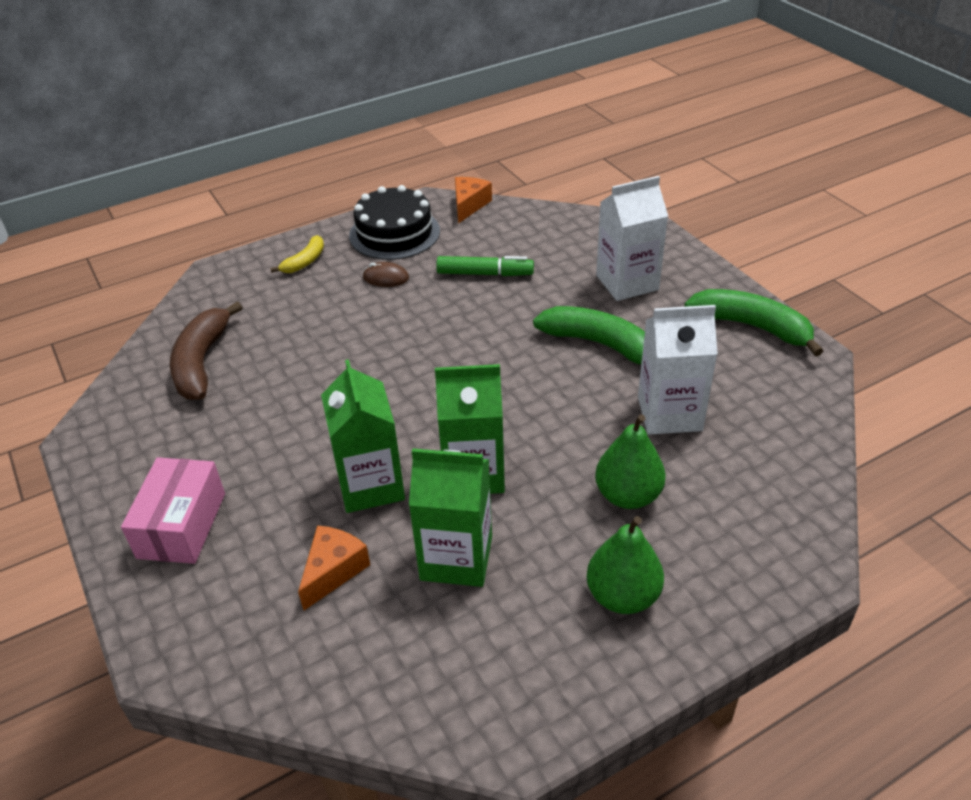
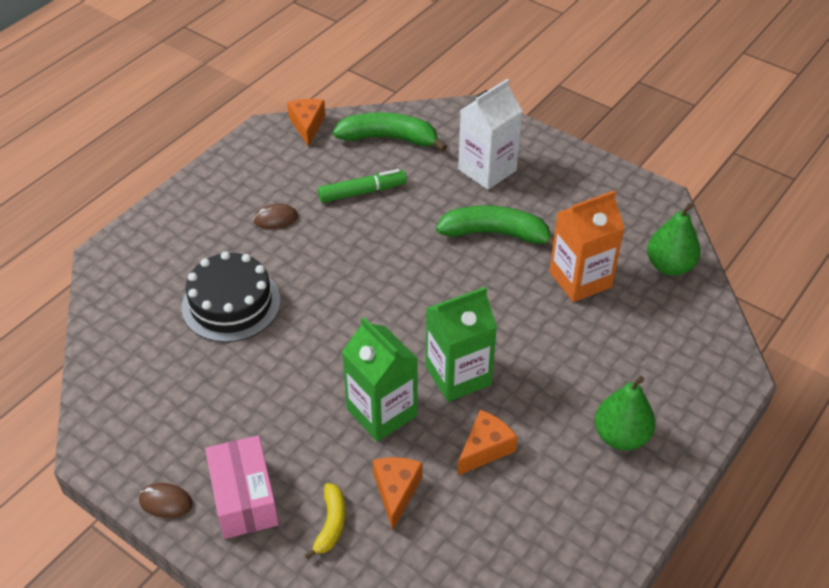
camera: 25 degrees left, 5 degrees up
(109, 504) = (166, 502): none -> brown mouse
(202, 362) = (158, 348): brown banana -> none
(305, 262) = (188, 222): yellow banana -> yellow banana (331, 524)
(394, 233) = (255, 171): black cake -> black cake (231, 304)
(456, 558) = (485, 449): green carton -> orange cheese
(628, 495) = (584, 357): green pear -> green pear (669, 266)
(669, 413) = (580, 279): white carton -> orange carton
(752, 327) = (604, 186): green banana -> green banana (389, 138)

